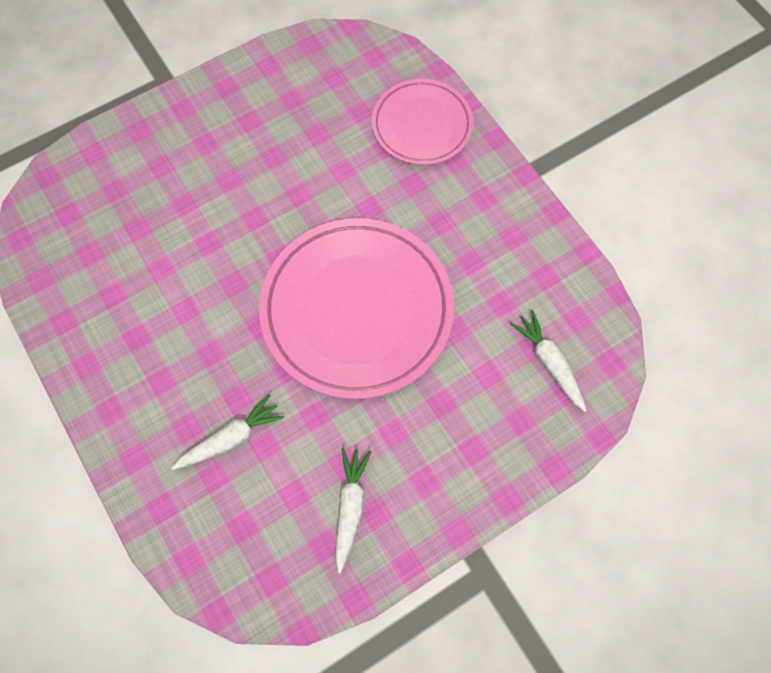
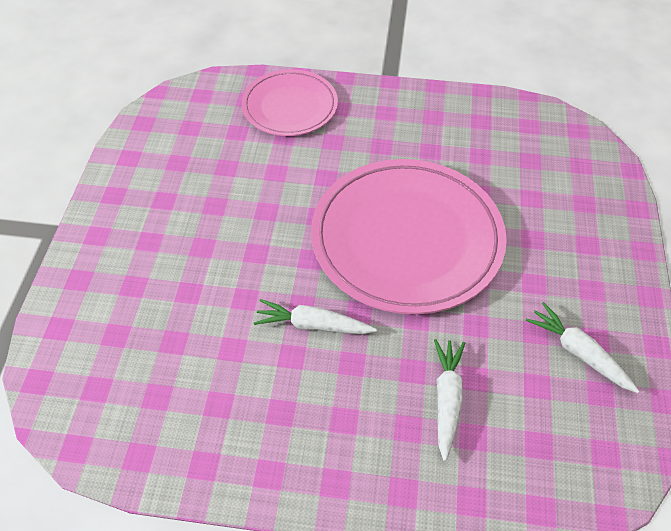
camera: 50 degrees left, 15 degrees down
(549, 363) = (551, 160): white carrot -> white carrot (313, 325)

